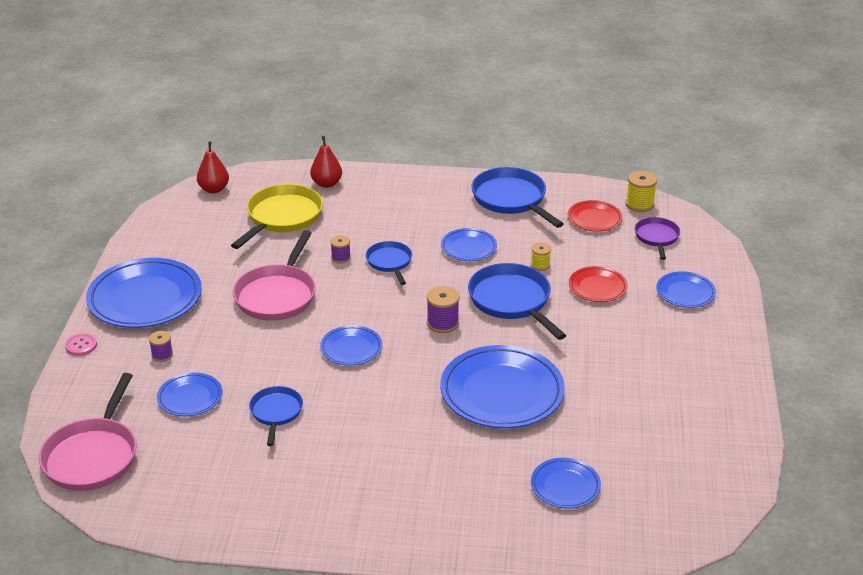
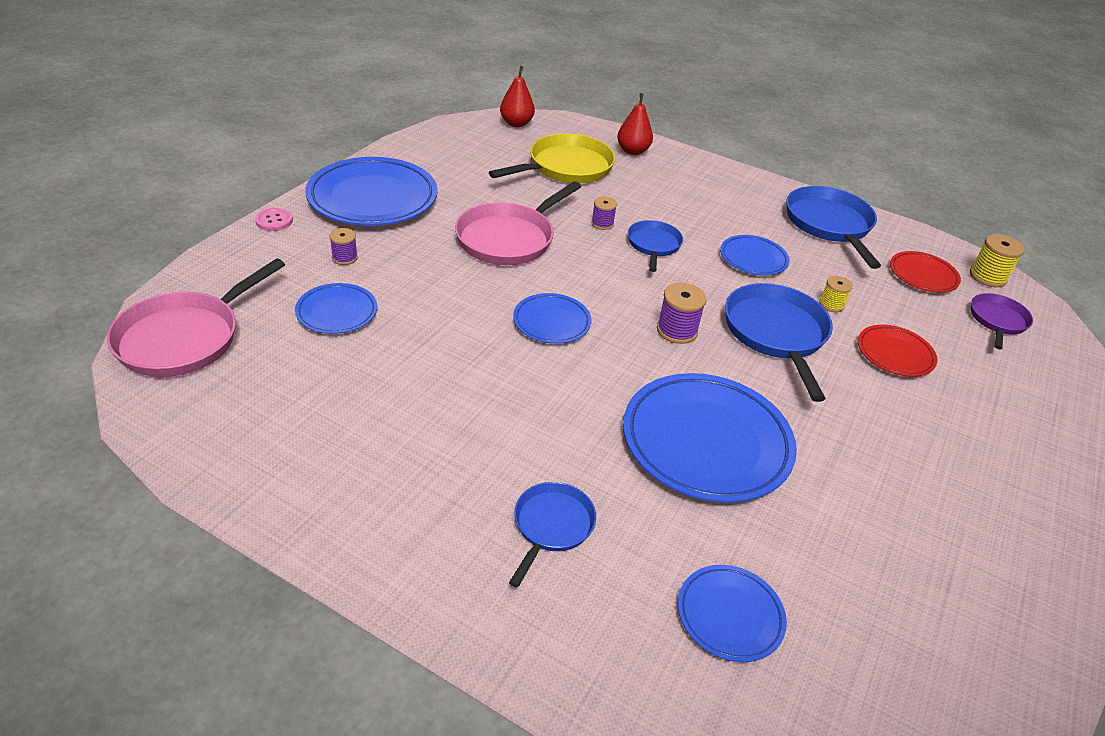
camera: 20 degrees right, 5 degrees up
(276, 413) = (416, 364): blue pan -> blue pan (551, 526)
(685, 293) = (1014, 400): blue plate -> none

